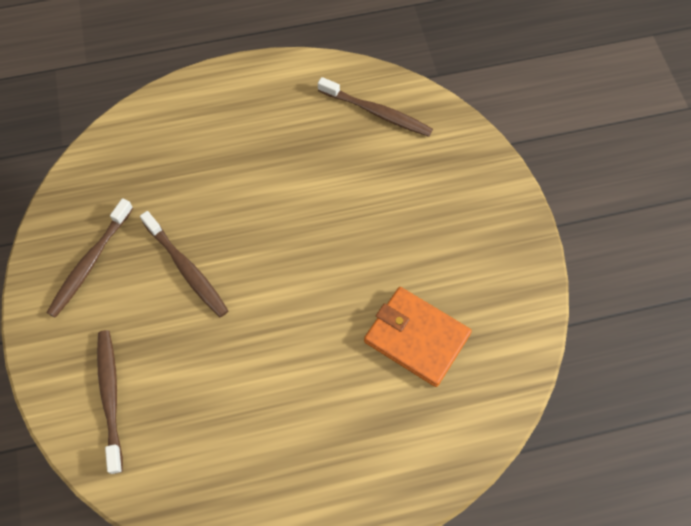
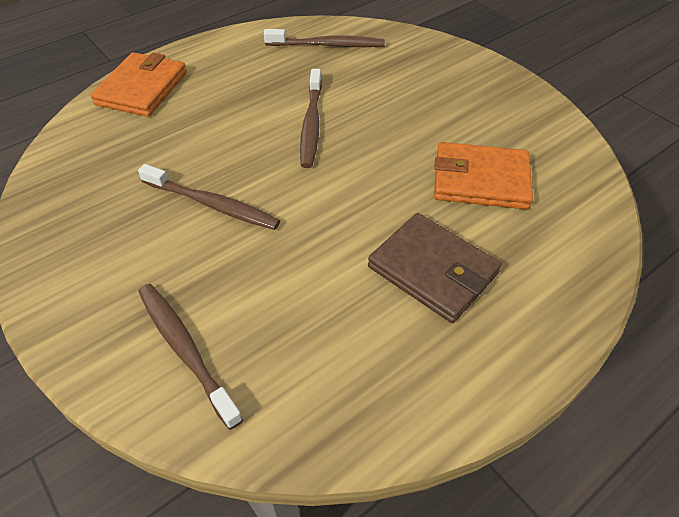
camera: 25 degrees left, 15 degrees down
(90, 262) = (97, 234): brown toothbrush -> brown toothbrush (311, 124)
(186, 107) = (142, 88): none -> orange wallet
(320, 410) = (433, 270): none -> brown wallet

